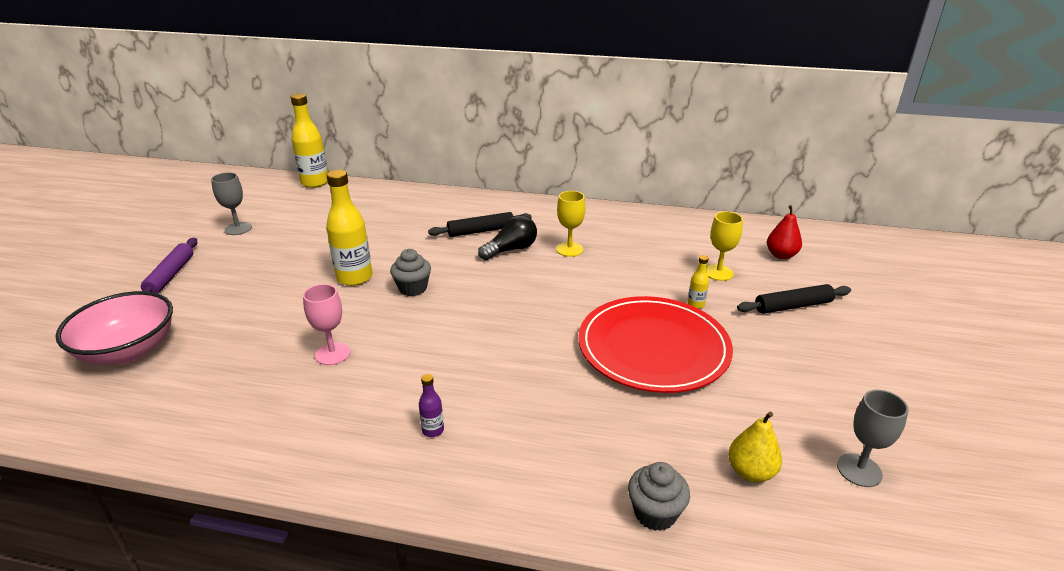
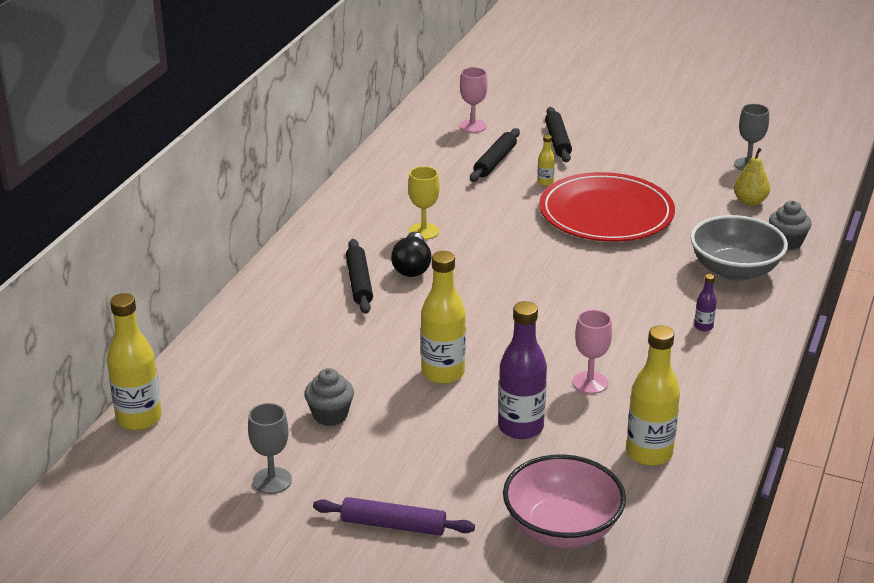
camera: 80 degrees left, 0 degrees up
(212, 396) = (649, 453): none -> yellow bottle
(272, 320) = (520, 427): none -> purple bottle
(413, 288) = (477, 333): grey cupcake -> grey cupcake (330, 415)
(511, 250) = (412, 266): black light bulb -> black light bulb turned 150 degrees counterclockwise
(564, 457) = (734, 270): none -> grey bowl
(718, 273) = (495, 161): yellow goblet -> black rolling pin
(781, 255) = (473, 126): red pear -> pink goblet

